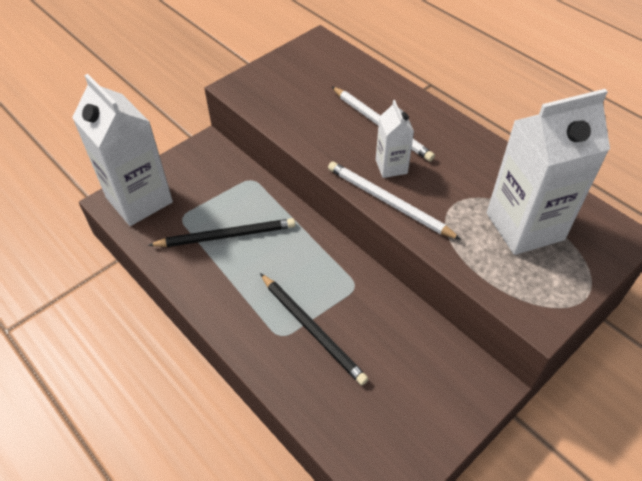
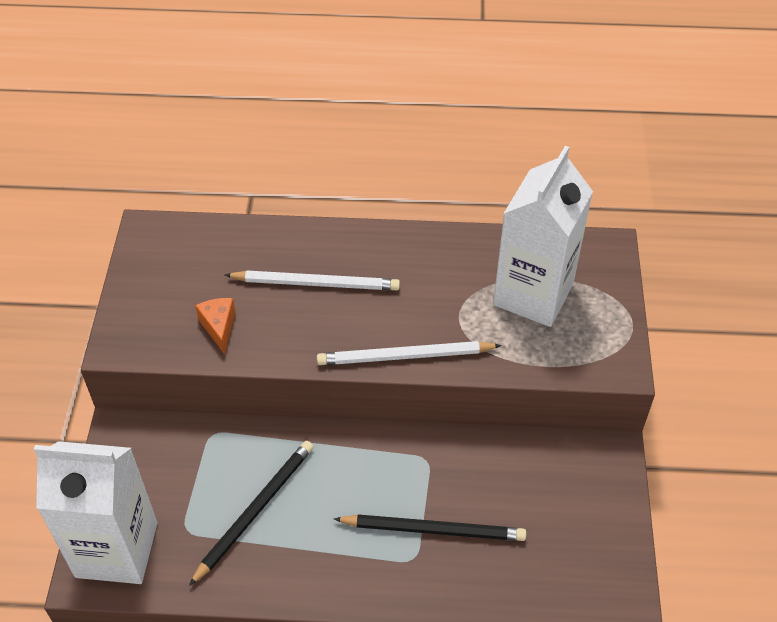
camera: 45 degrees left, 0 degrees up
(297, 113) = (219, 327): none -> orange cheese
(391, 166) = (370, 319): white carton -> none

